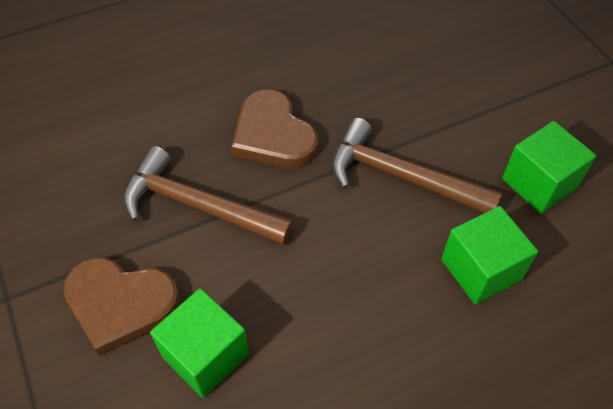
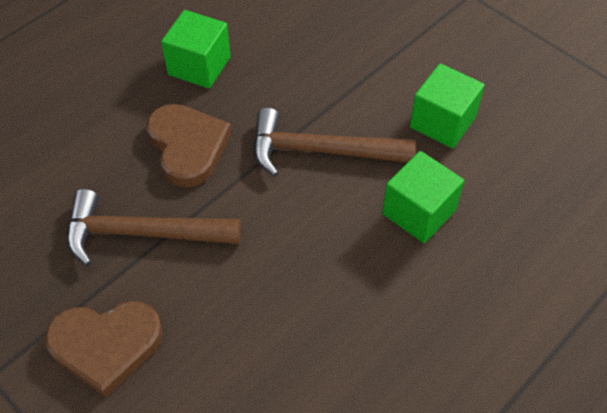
camera: 20 degrees left, 0 degrees up
(205, 355) = (205, 363): green cube -> green cube (199, 66)
(273, 135) = (187, 147): brown heart -> brown heart turned 150 degrees counterclockwise

